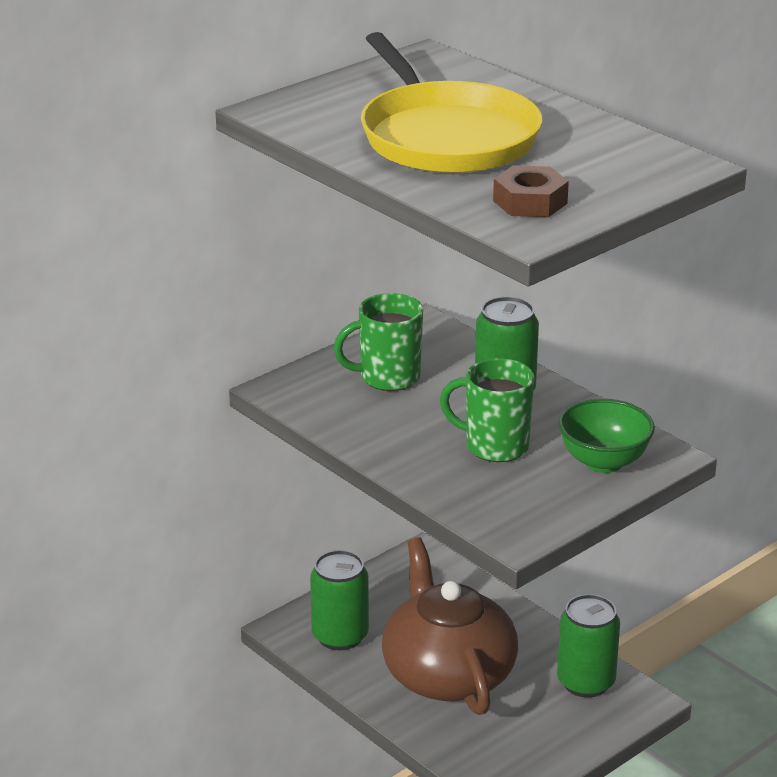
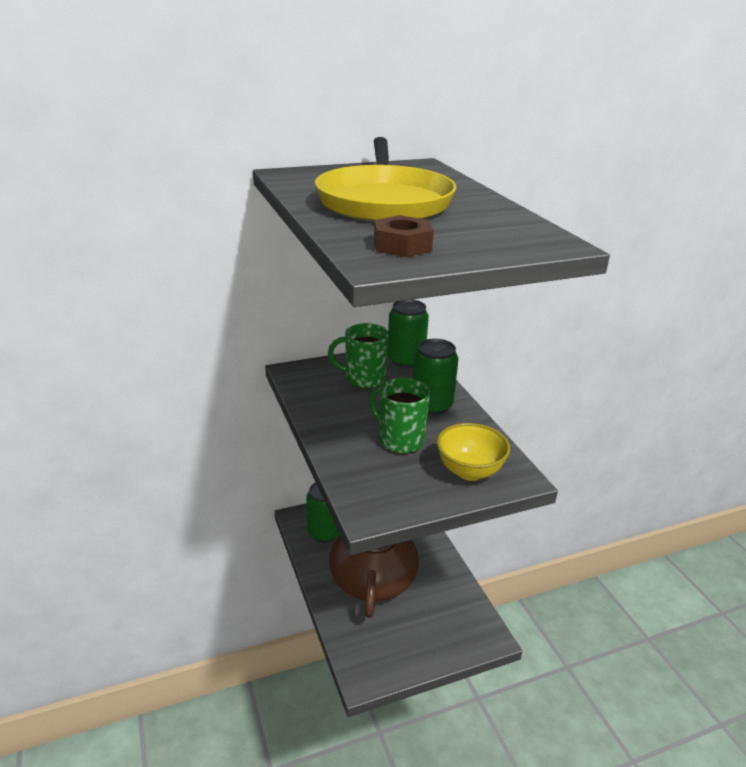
camera: 20 degrees right, 0 degrees up
(586, 682) = (457, 611): green can -> green can (406, 360)
(603, 462) = (469, 471): green bowl -> yellow bowl

